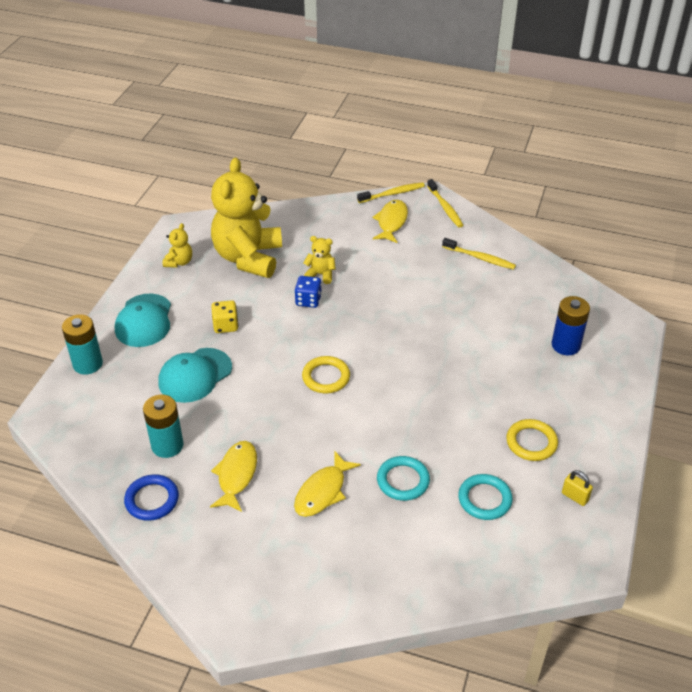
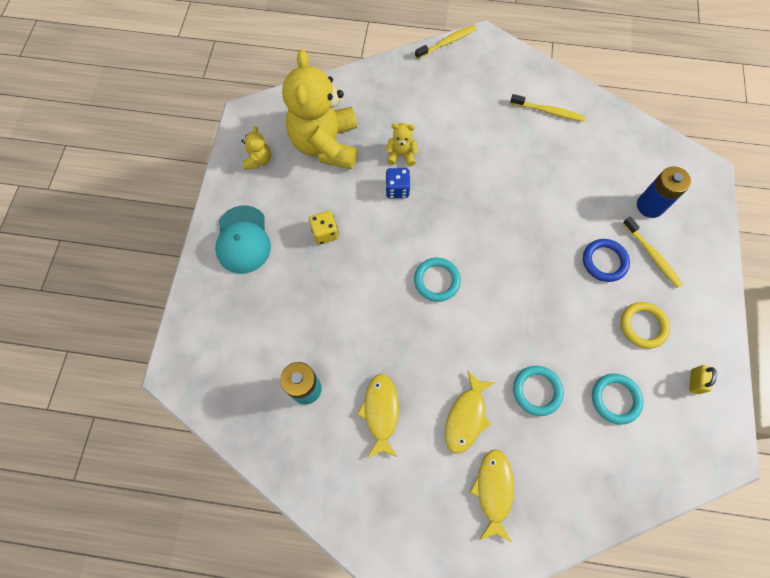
camera: 10 degrees left, 25 degrees up
(88, 364) = (201, 302): turquoise battery -> none
(152, 500) = (308, 456): blue ring -> blue ring (604, 261)
(195, 375) = (310, 299): turquoise cap -> none
(326, 377) = (436, 280): yellow ring -> turquoise ring
(391, 222) = (454, 79): yellow fish -> yellow fish (493, 490)
(445, 207) = (501, 53): yellow toothbrush -> yellow toothbrush (652, 255)
(575, 497) = (694, 381): yellow padlock -> yellow padlock turned 75 degrees clockwise

